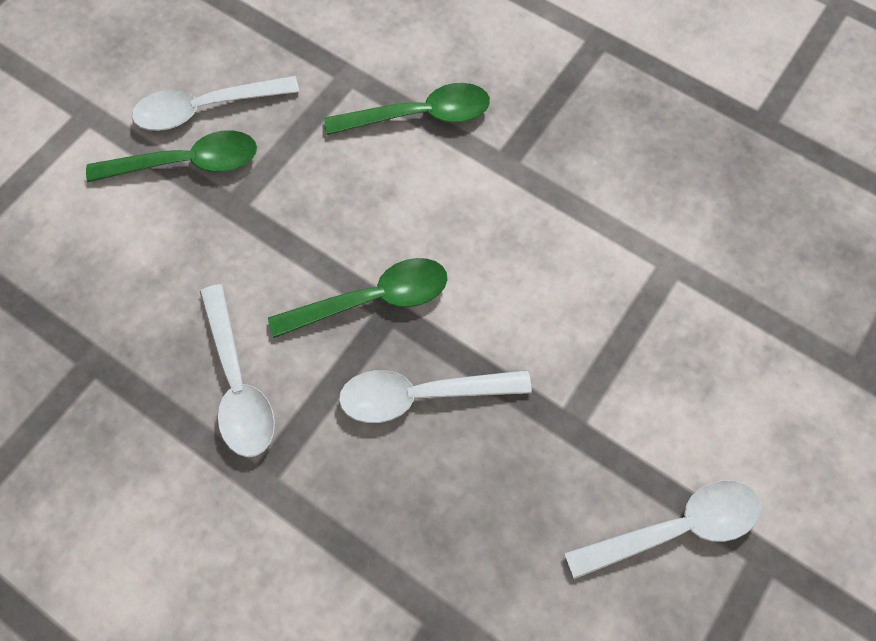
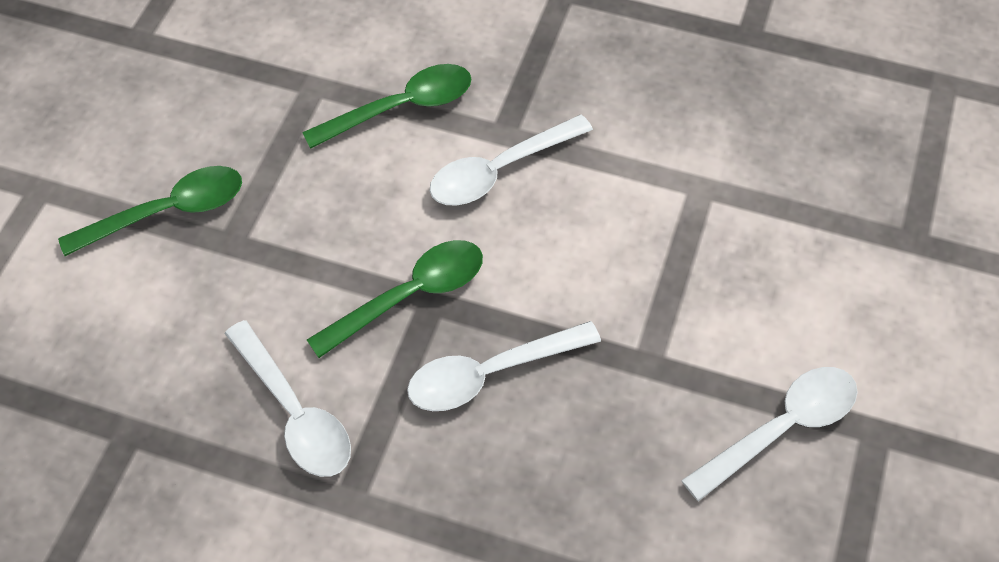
camera: 15 degrees left, 10 degrees down
(206, 109) = (170, 153): white spoon -> white spoon (500, 170)

